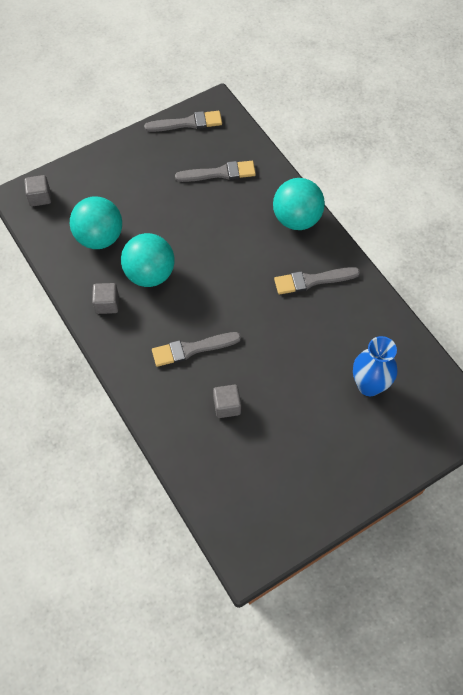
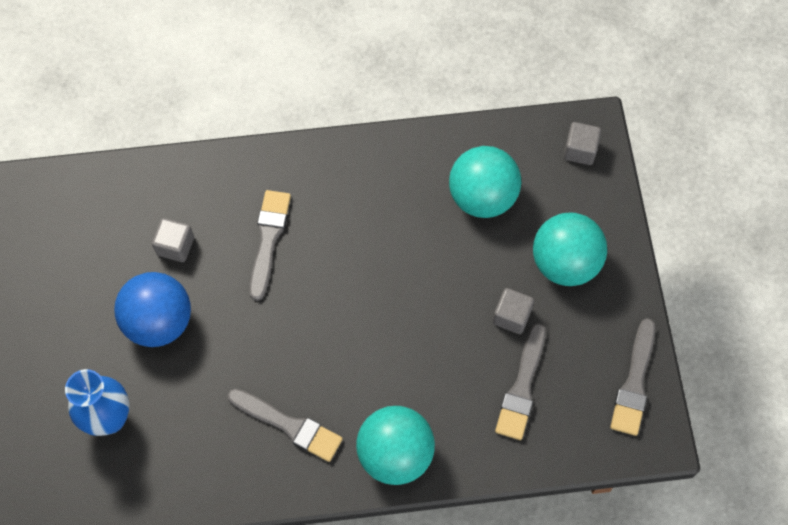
camera: 115 degrees right, 5 degrees up
(107, 304) = (379, 171): grey cube -> grey cube (511, 316)
(150, 274) = (398, 234): turquoise ball -> turquoise ball (565, 263)
(287, 389) = (159, 321): none -> blue ball
(312, 280) = (289, 425): grey brush -> grey brush turned 105 degrees clockwise

